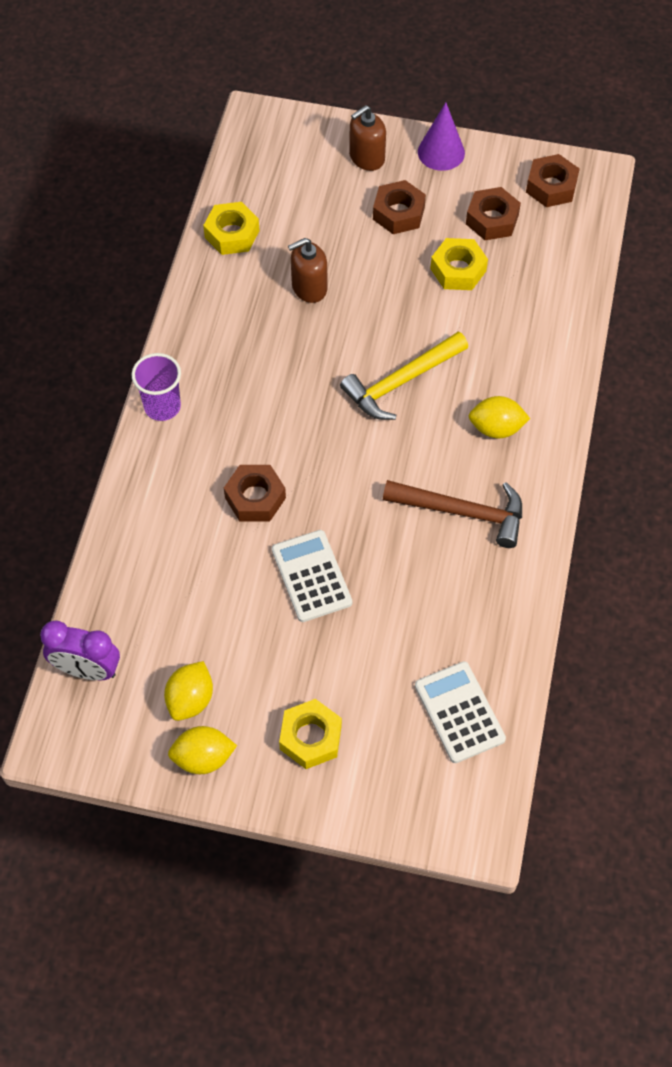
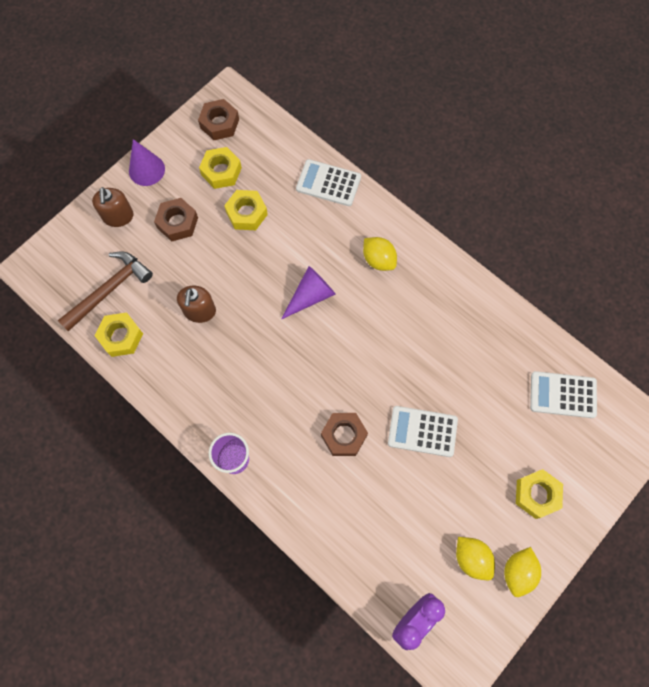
camera: 60 degrees left, 10 degrees up
(401, 382) = (310, 296): yellow hammer -> purple cone
(462, 512) = (427, 314): brown hammer -> brown hammer (109, 290)
(492, 219) = (221, 171): brown nut -> yellow nut
(496, 428) = (378, 260): yellow lemon -> yellow lemon turned 75 degrees counterclockwise
(557, 329) = (328, 183): none -> white calculator

